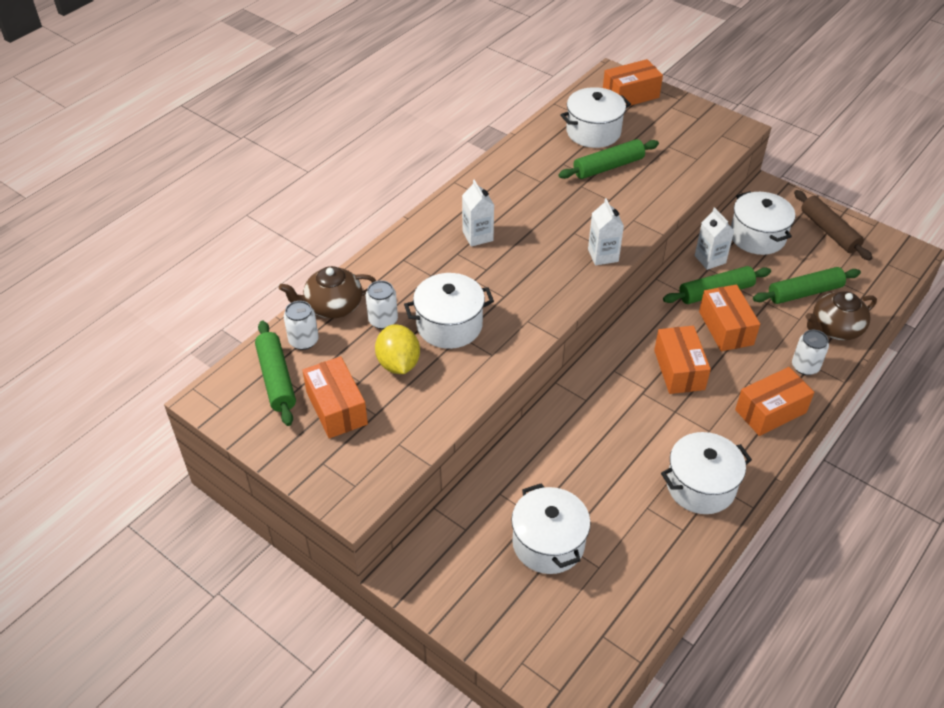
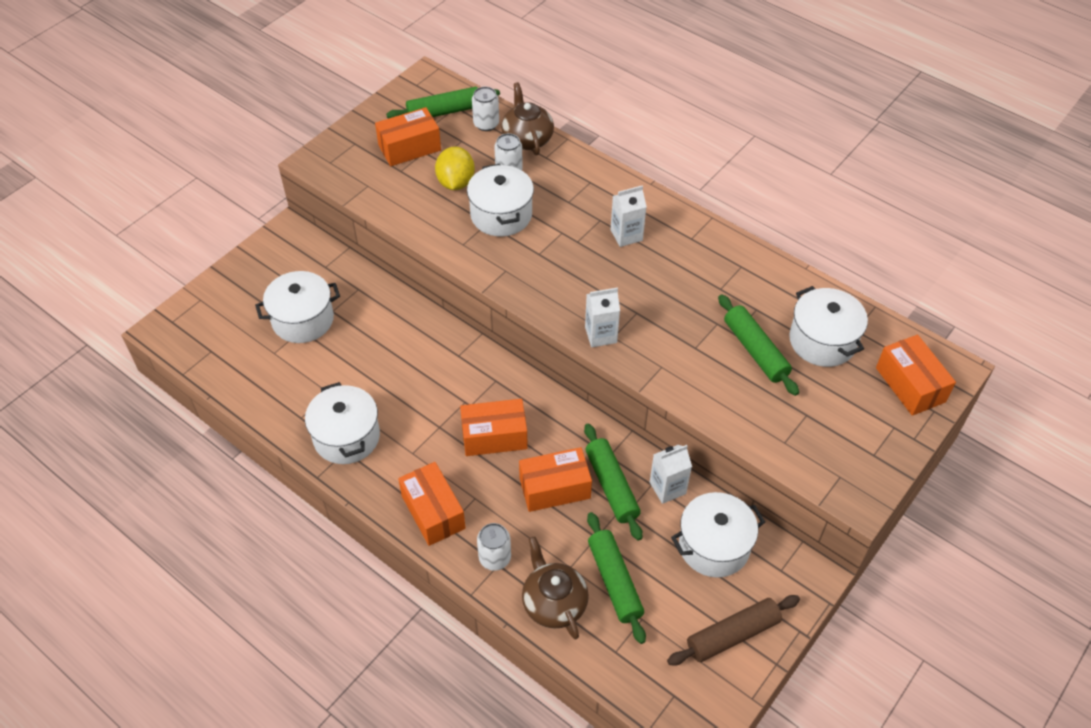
camera: 90 degrees right, 5 degrees up
(398, 364) = (456, 182): yellow lemon -> yellow lemon turned 75 degrees counterclockwise

